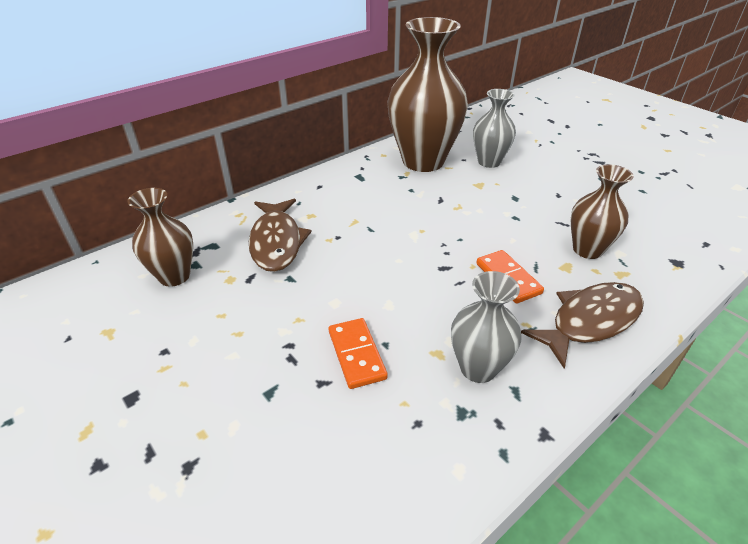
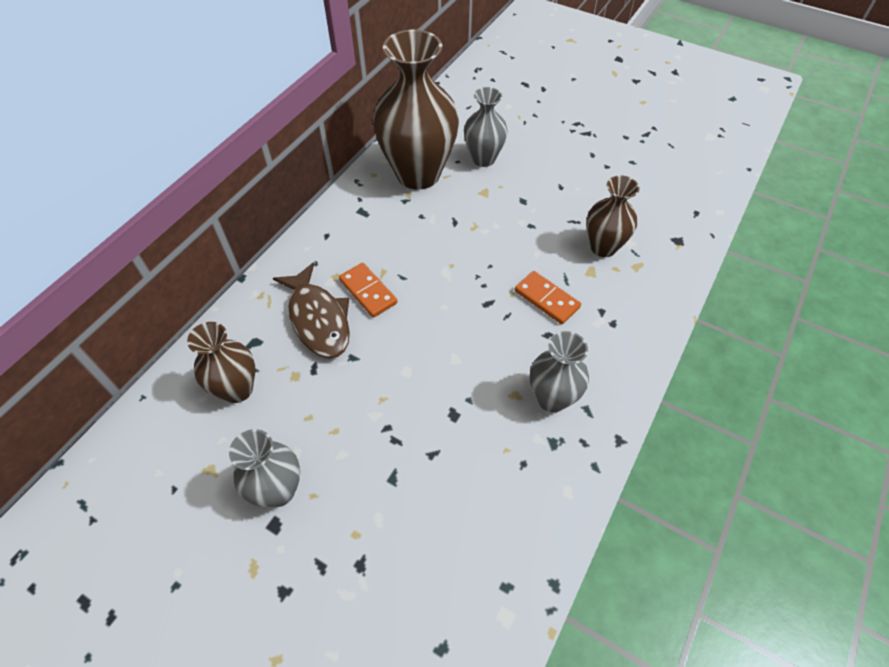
camera: 20 degrees left, 15 degrees up
(155, 368) = (278, 490): none -> grey vase
(356, 355) = (449, 418): orange domino -> orange domino (368, 291)
(590, 321) = (625, 324): brown fish -> none

